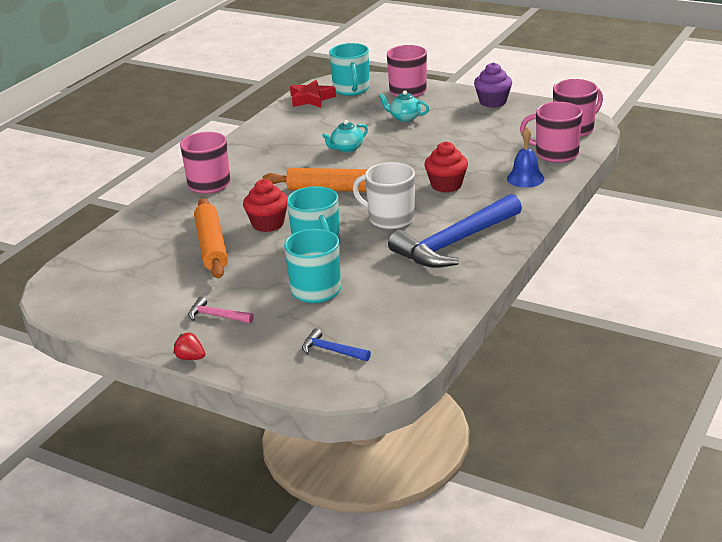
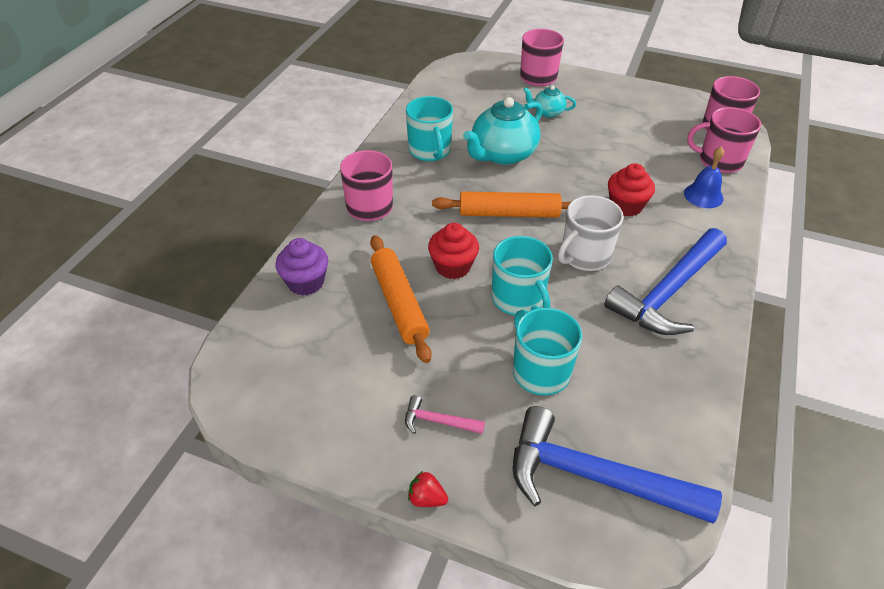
camera: 10 degrees left, 15 degrees up
(311, 99) = (443, 87): red star -> none
(332, 350) = (594, 477): blue hammer -> blue hammer, size x2.35
(346, 148) = (502, 154): turquoise teapot -> turquoise teapot, size x1.95
(351, 89) = (480, 74): turquoise mug -> turquoise mug (430, 151)
(390, 218) = (584, 256): white mug -> white mug turned 60 degrees counterclockwise
(493, 102) = (628, 92): purple cupcake -> purple cupcake (305, 282)

